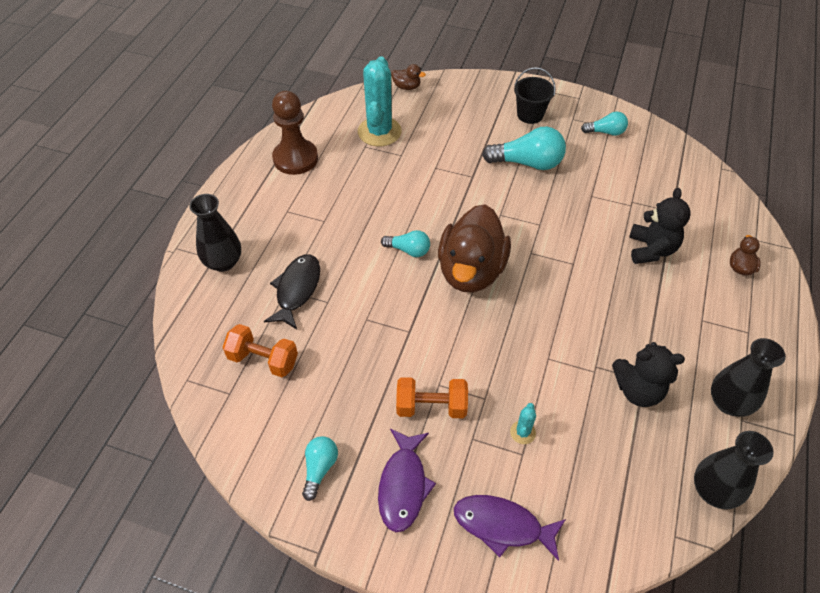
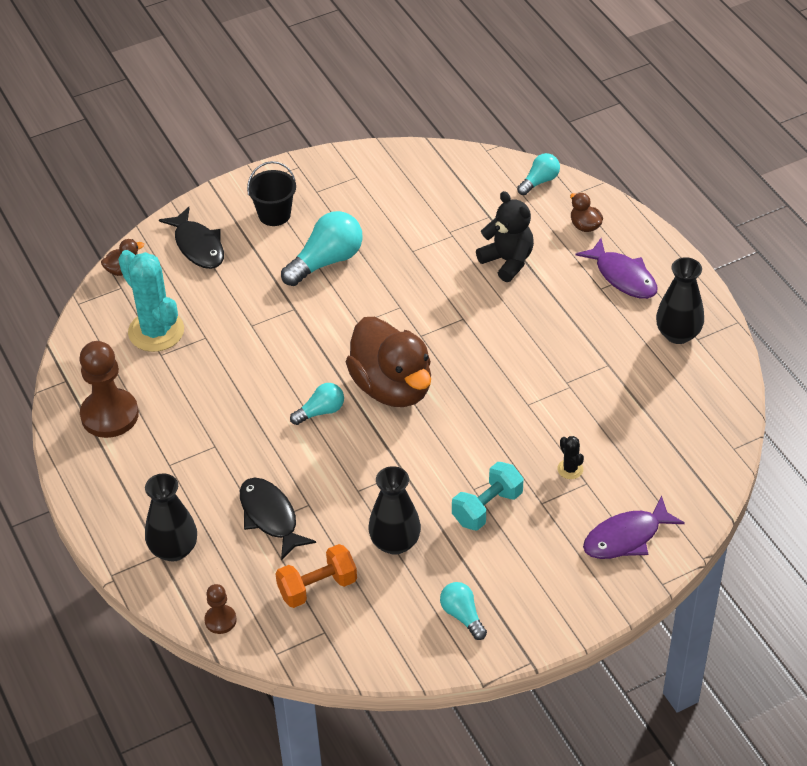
camera: 45 degrees left, 5 degrees down
(188, 328) = (220, 620): none -> brown pawn
(403, 486) = (533, 573): purple fish -> purple fish (623, 277)
(431, 406) = (487, 507): orange dumbbell -> turquoise dumbbell
(463, 102) = (198, 246): none -> black fish
(522, 432) = (570, 469): turquoise cactus -> black cactus
(605, 132) = (359, 184): turquoise light bulb -> turquoise light bulb (539, 181)
(638, 390) = (612, 375): black teddy bear -> none
(713, 491) = (727, 400): black vase -> black vase (395, 542)

